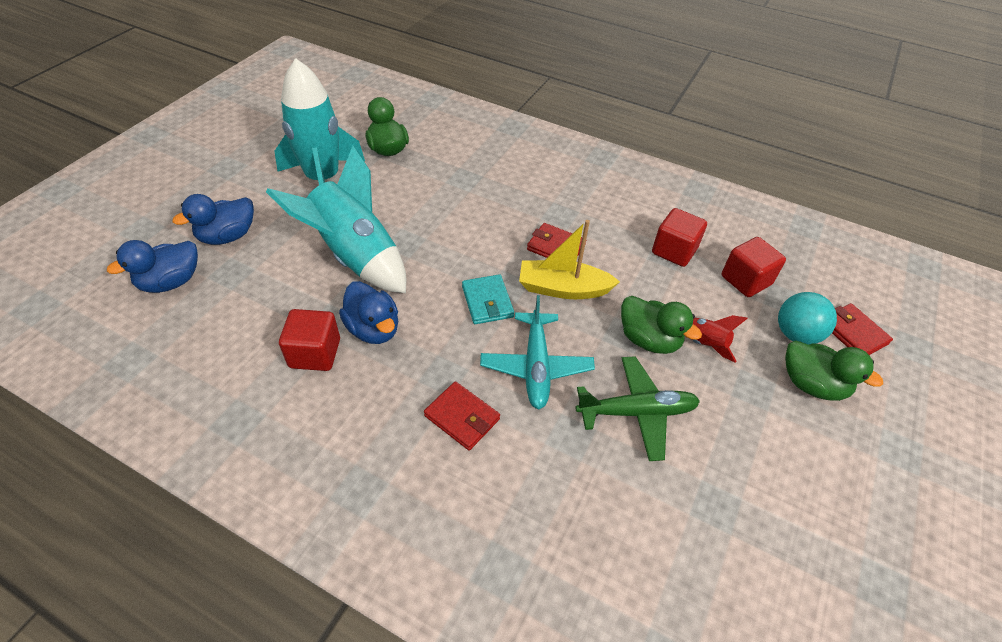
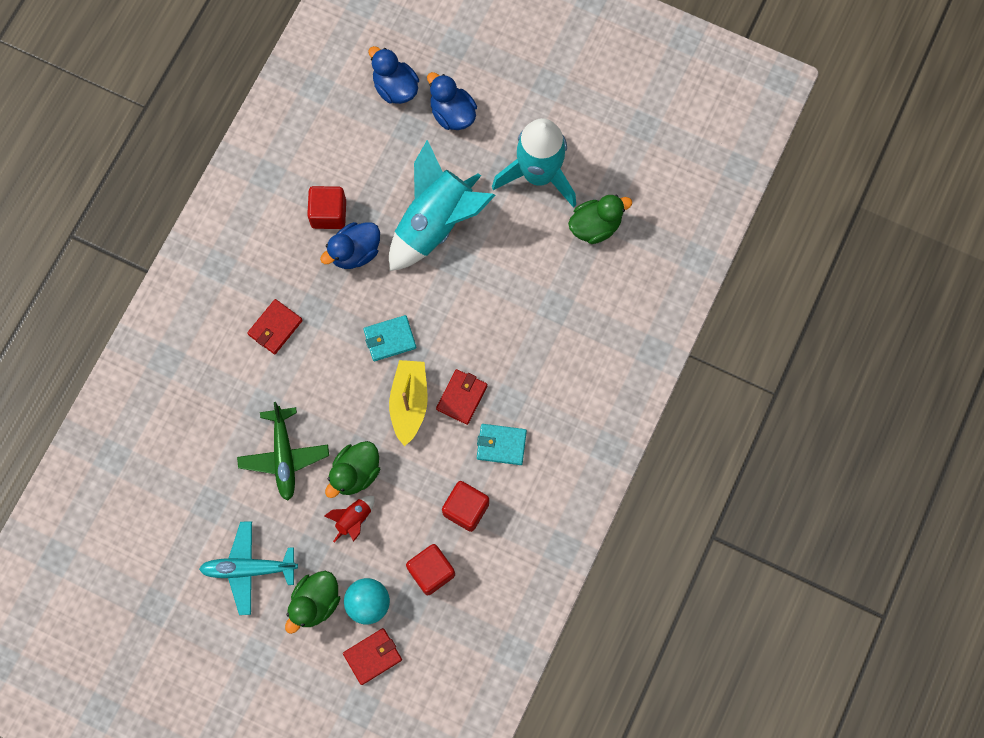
camera: 90 degrees right, 25 degrees up
(536, 366) = (323, 380): turquoise plane -> turquoise plane (248, 569)
(604, 222) = (501, 445): none -> turquoise wallet

